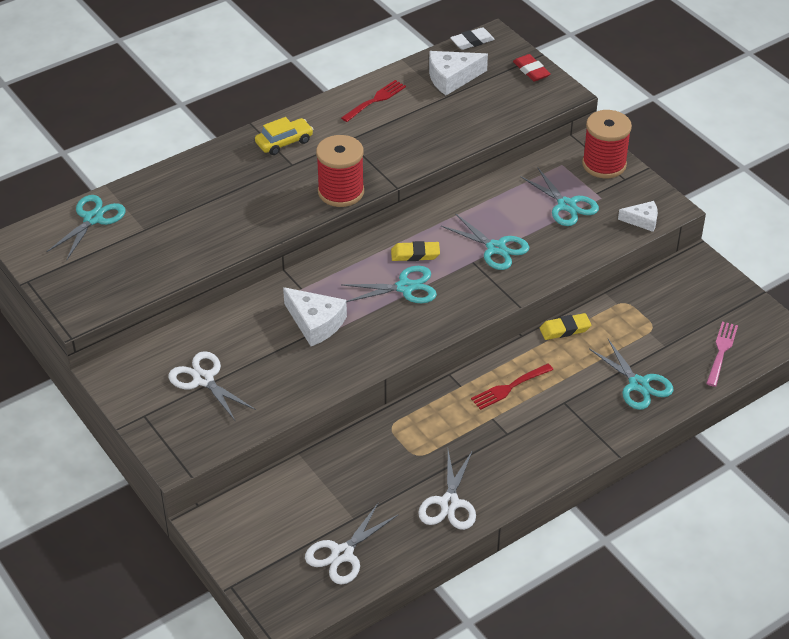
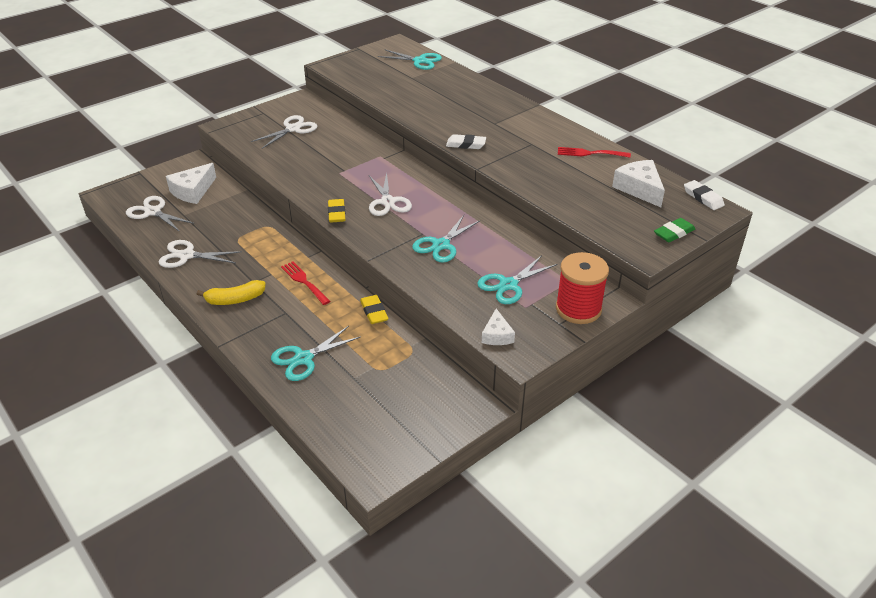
camera: 85 degrees right, 5 degrees down
(284, 142) = (520, 118): yellow car -> none
(315, 323) = (347, 166): white cheese -> white cheese (193, 191)
(341, 192) = (466, 144): red spool -> white eraser
(375, 100) = (590, 153): red fork -> red fork turned 150 degrees clockwise
(405, 287) = (387, 202): turquoise scissors -> white scissors
(415, 254) = (427, 205): yellow eraser -> yellow eraser (336, 213)
(531, 70) = (674, 233): red eraser -> green eraser
(540, 448) = (235, 299): none -> yellow banana
(721, 351) = (347, 420): pink fork -> none

